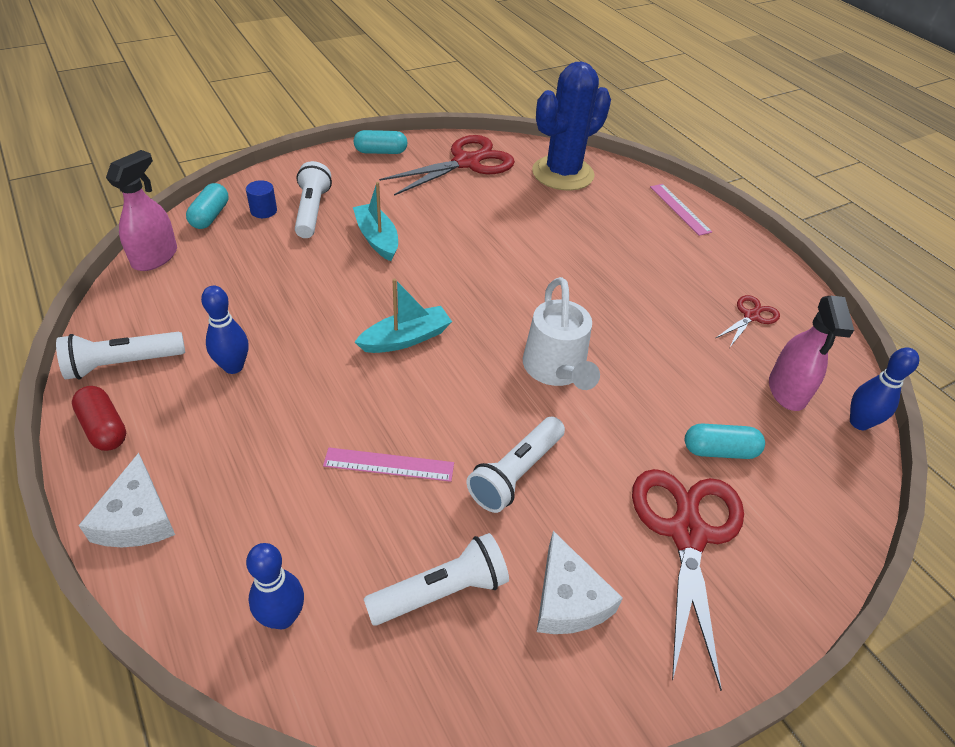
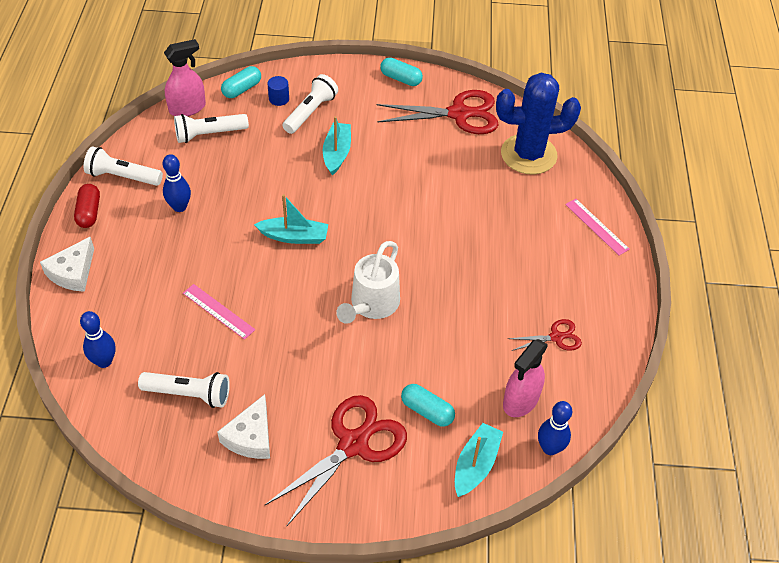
camera: 35 degrees right, 5 degrees up
(516, 473) = (285, 355): white flashlight -> white flashlight (209, 134)
(679, 209) = (596, 226): pink ruler -> pink ruler turned 45 degrees counterclockwise
(820, 480) = (475, 465): none -> turquoise boat

